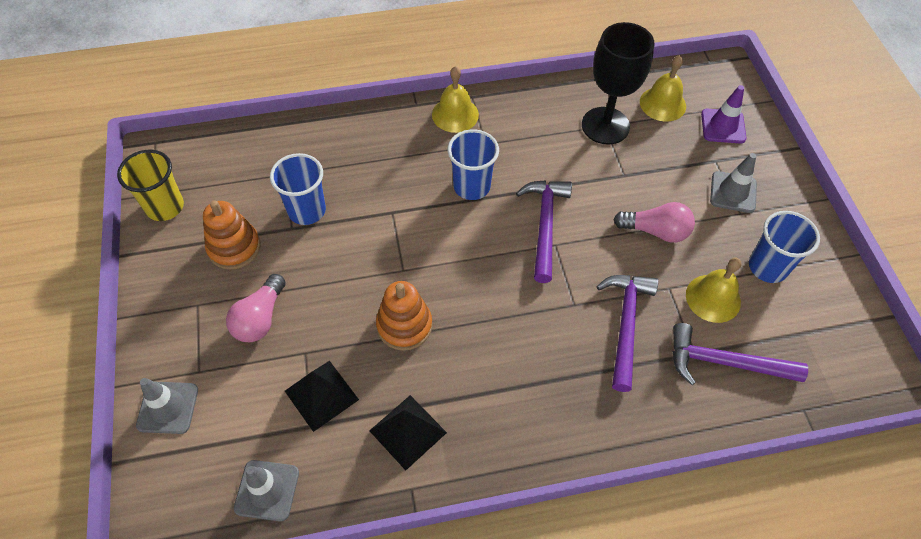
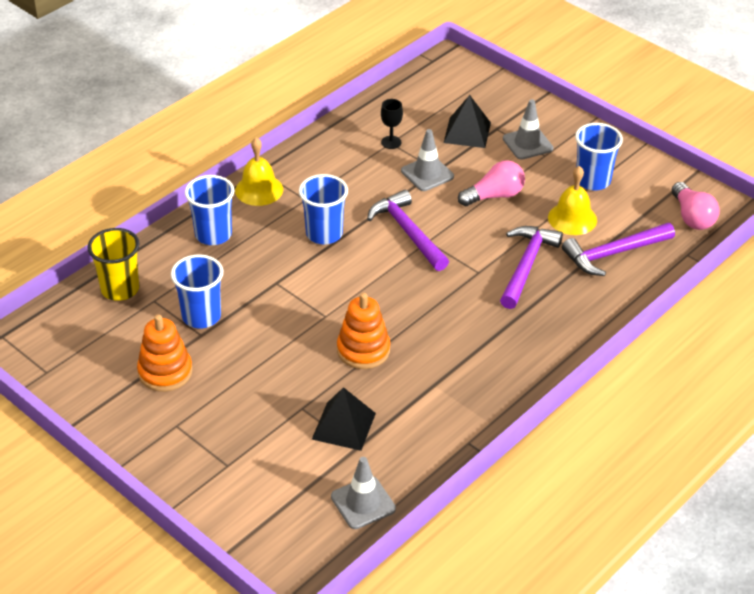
camera: 35 degrees left, 15 degrees down
(165, 207) = (68, 376): yellow cup -> yellow cup (120, 289)
(168, 407) = (227, 500): grey traffic cone -> grey traffic cone (427, 174)
(260, 318) = (241, 406): pink light bulb -> pink light bulb (692, 217)
(383, 137) = (213, 234): none -> blue cup
(408, 431) = (432, 411): black pyramid -> black pyramid (467, 132)
(605, 126) = (391, 142): black goblet -> black goblet, size x0.43
(626, 325) = (527, 265): purple hammer -> purple hammer turned 45 degrees clockwise
(662, 104) = (422, 107): yellow bell -> none
(723, 126) = (481, 102): purple traffic cone -> none

